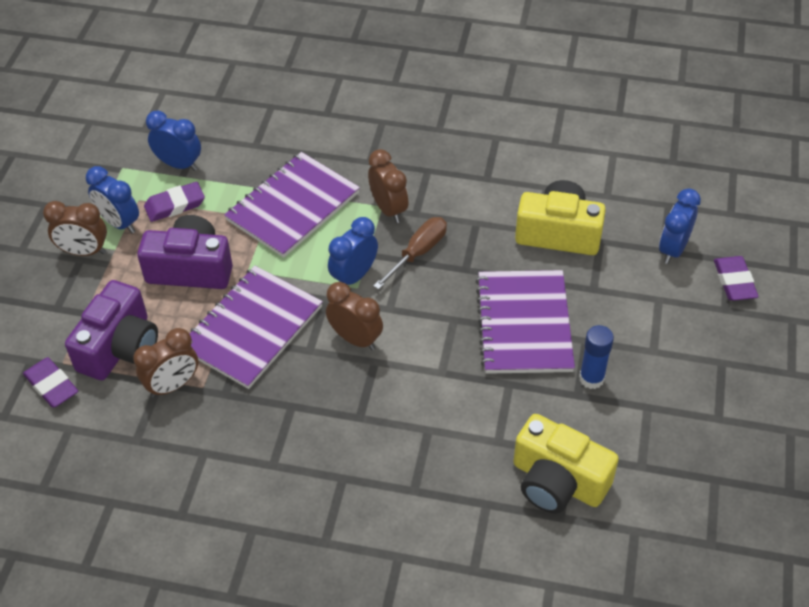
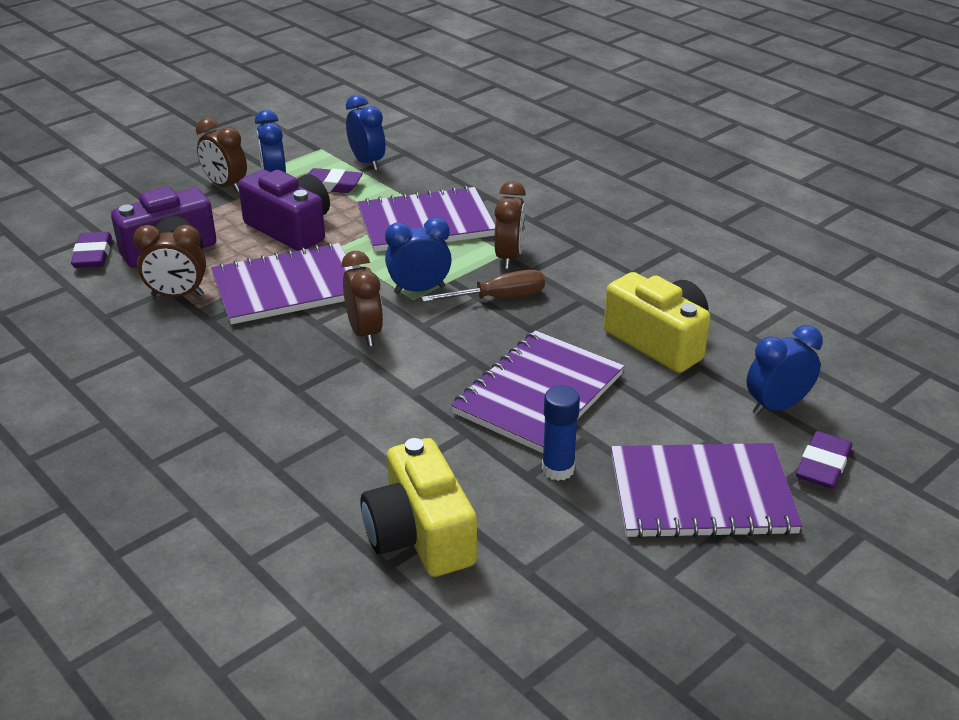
camera: 35 degrees right, 15 degrees down
(688, 346) = (701, 494): none -> purple notebook

